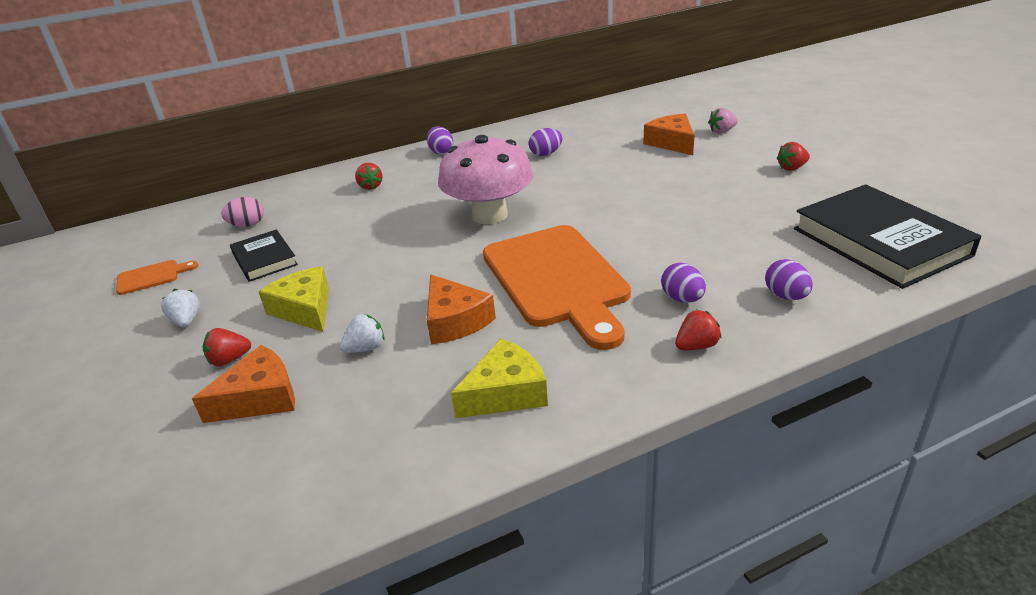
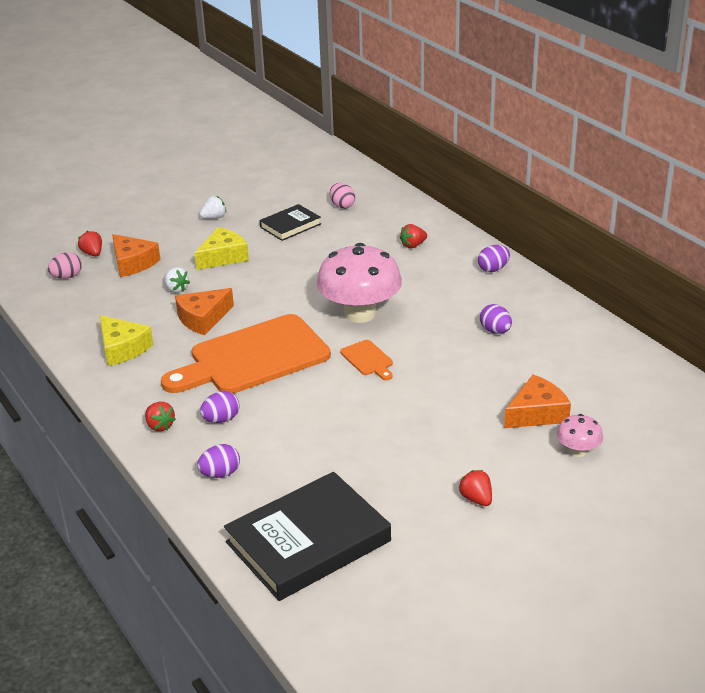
camera: 80 degrees right, 0 degrees up
(152, 277) = (268, 190): orange cutting board -> orange cutting board (368, 359)
(229, 360) = (171, 243): red strawberry -> red strawberry (92, 253)
(250, 480) = (67, 277): none -> pink egg
(721, 131) = (578, 451): pink strawberry -> pink mushroom

